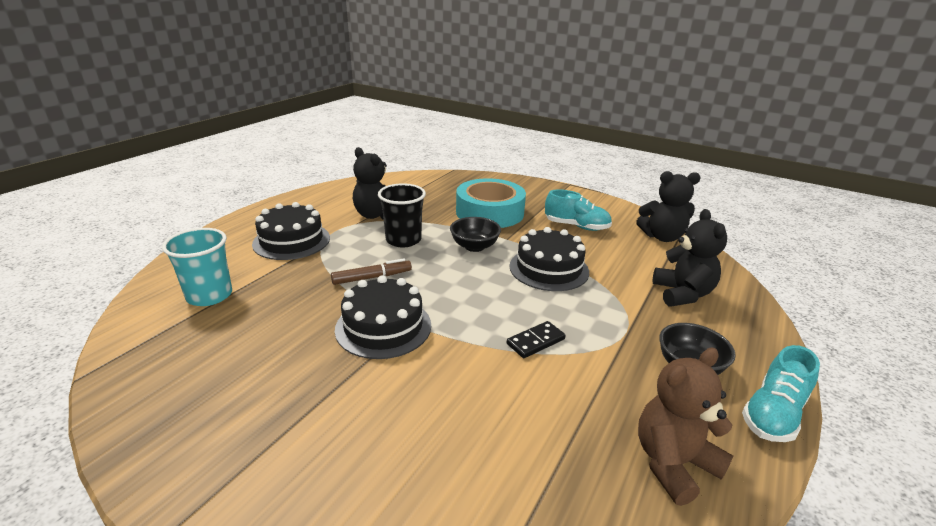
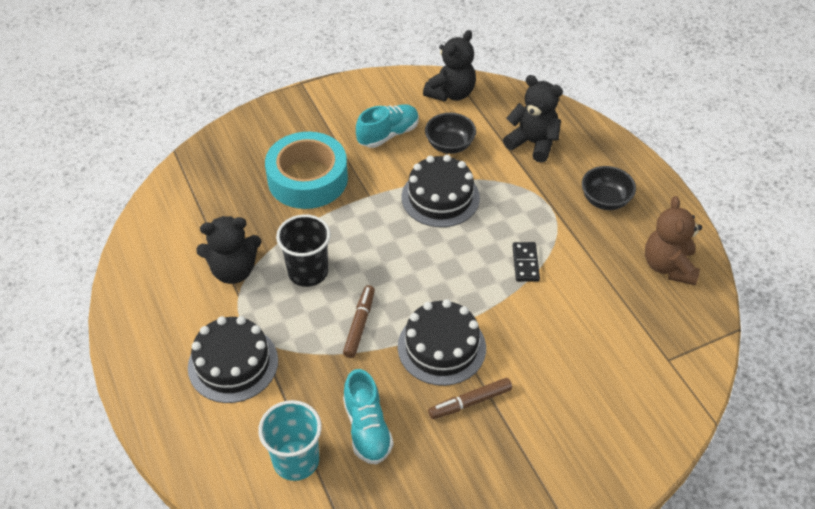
camera: 55 degrees left, 20 degrees up
(328, 368) = (470, 402): none -> brown marker
(474, 246) = (364, 226): black bowl -> black bowl (449, 145)
(773, 414) = (665, 194): turquoise shoe -> turquoise shoe (367, 428)

